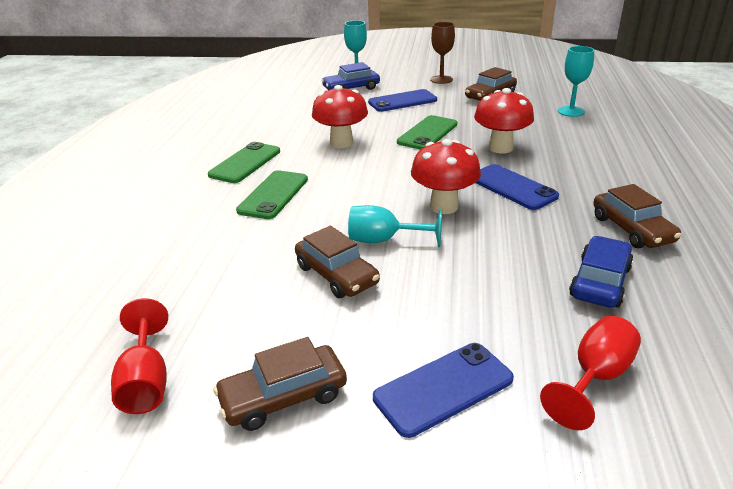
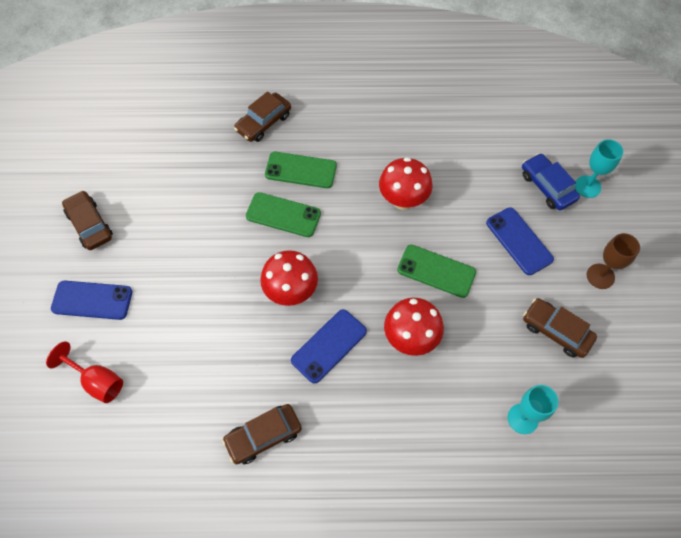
camera: 80 degrees right, 30 degrees up
(146, 381) = (103, 161): red goblet -> none
(245, 163) = (353, 137): green phone -> green phone (283, 215)
(336, 275) = (196, 231): brown car -> brown car (263, 122)
(384, 240) = (239, 254): turquoise goblet -> none
(443, 388) = (92, 300): blue phone -> blue phone turned 45 degrees counterclockwise
(600, 282) = (190, 399): blue car -> none

